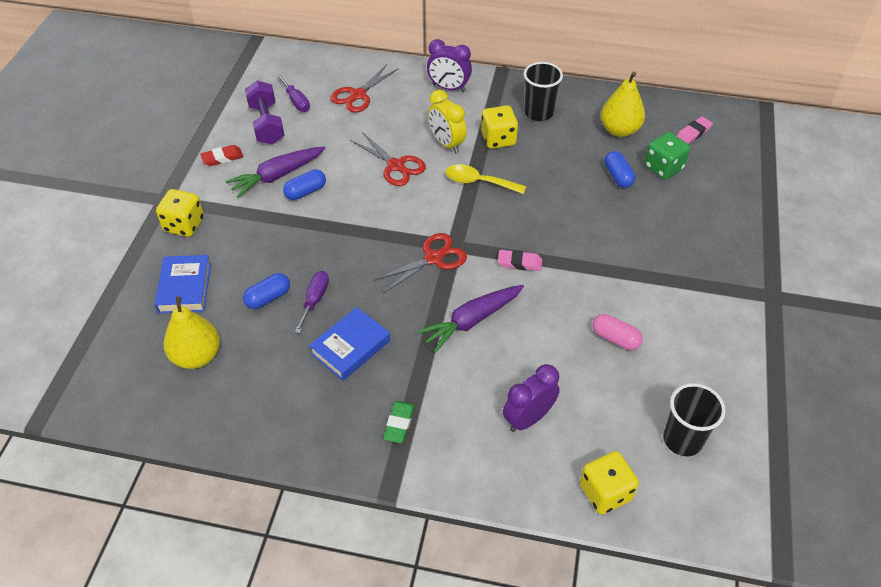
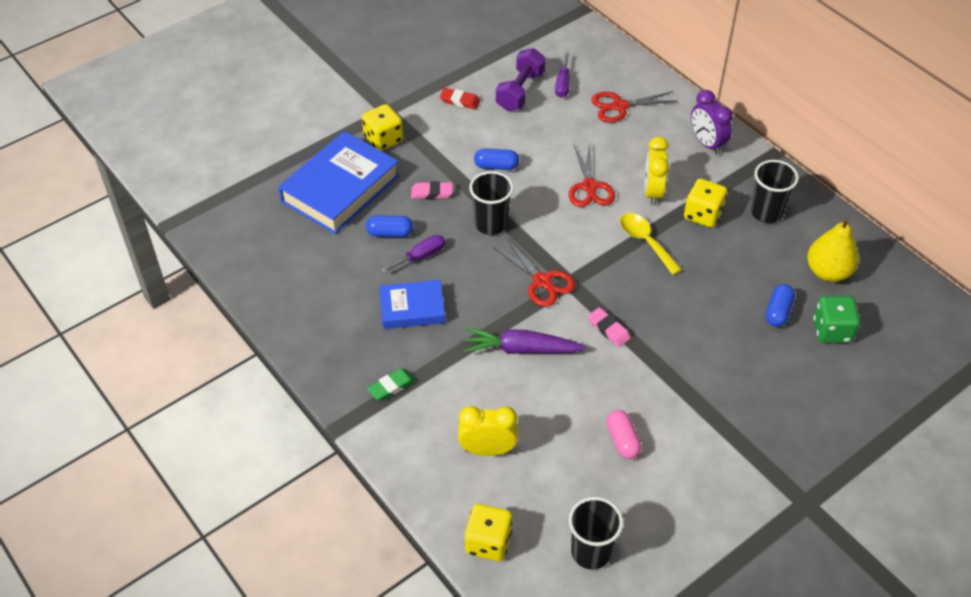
camera: 40 degrees right, 0 degrees up
(185, 288) = (340, 189): blue book -> blue book, size x1.73
(197, 356) = (303, 244): yellow pear -> none
(277, 176) = (487, 140): purple carrot -> none
(347, 239) = (491, 224): none -> black cup
(433, 258) = (542, 281): red scissors -> red scissors turned 45 degrees clockwise
(528, 418) = (487, 450): purple clock -> yellow clock
(693, 133) = (901, 317): pink eraser -> pink eraser (432, 193)

